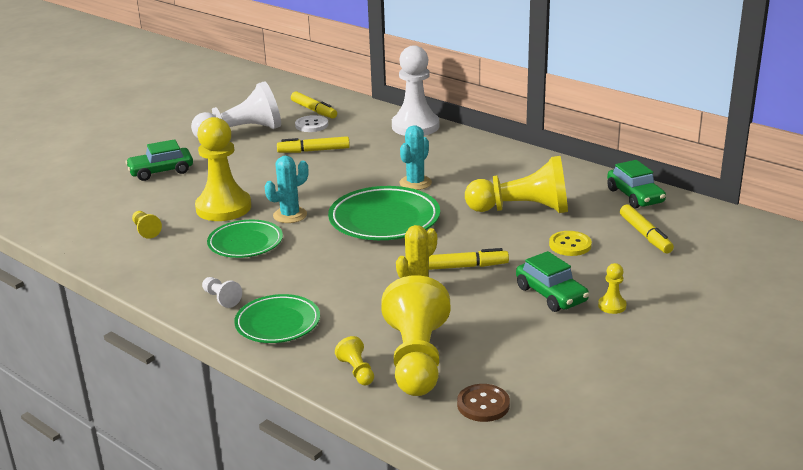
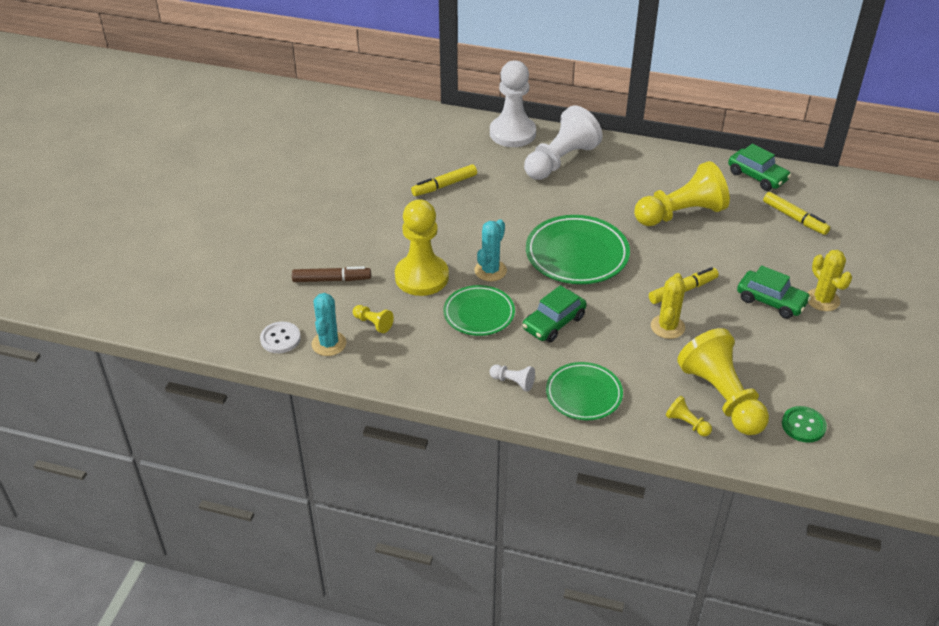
camera: 25 degrees left, 15 degrees up
(145, 194) = (331, 279): none -> brown marker
(161, 171) = (319, 246): green car -> green car (553, 323)
(241, 133) = (354, 177): white pawn -> white pawn (560, 160)
(311, 125) = (414, 152): white button -> white button (280, 339)
(314, 110) = (400, 132): yellow marker -> none
(415, 183) = (568, 204): turquoise cactus -> turquoise cactus (329, 344)
(483, 404) = (803, 425): brown button -> green button
(570, 245) = (746, 244): yellow button -> none
(612, 306) = (822, 300): yellow pawn -> yellow cactus

